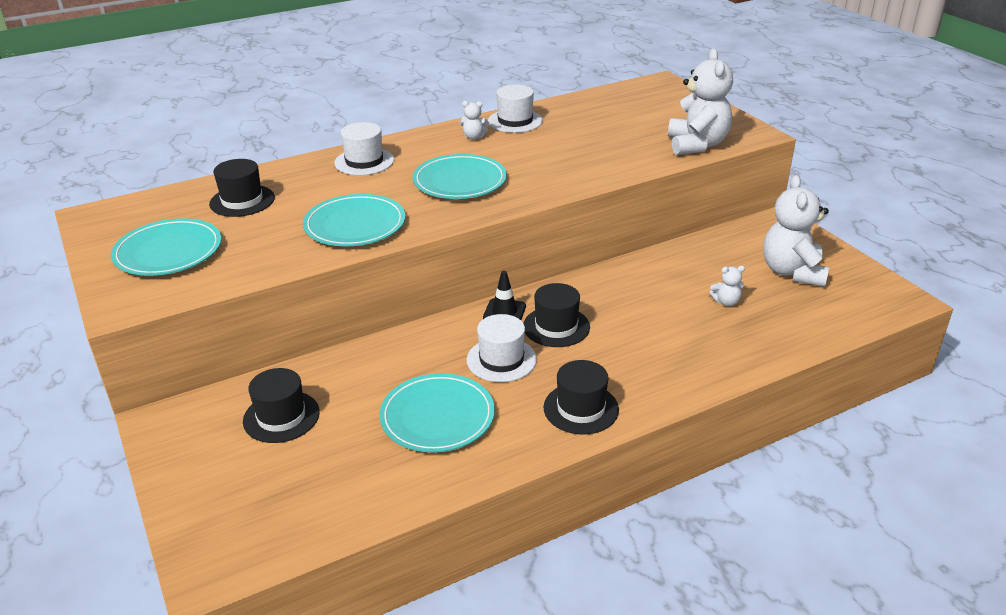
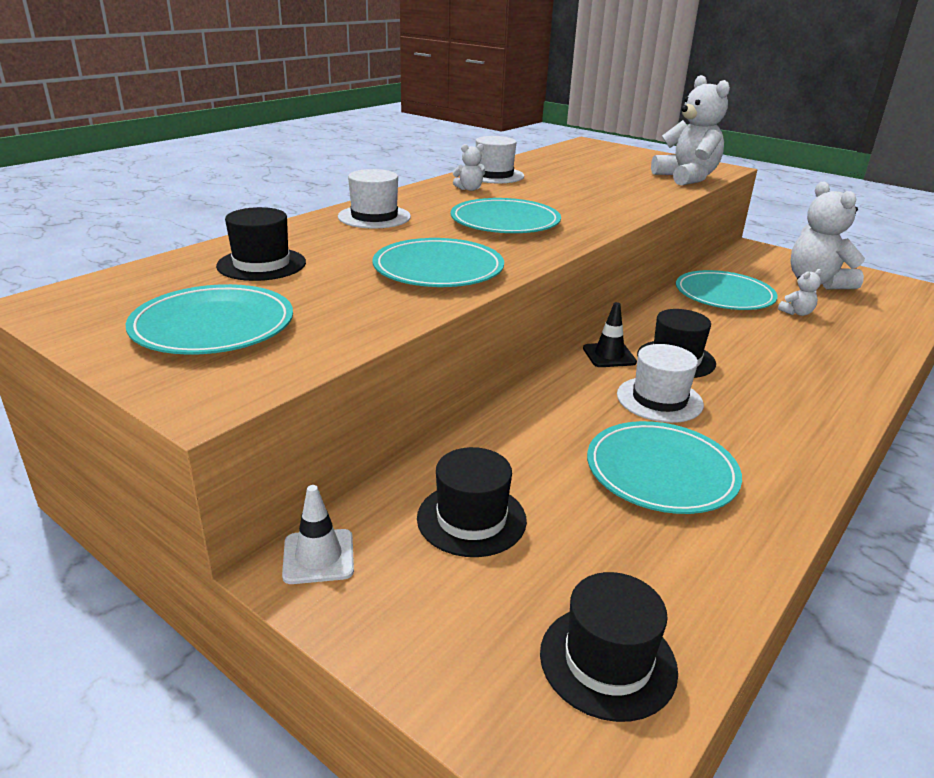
camera: 25 degrees left, 5 degrees down
(176, 416) = (318, 556): none -> white traffic cone
(581, 408) = (794, 428): black hat -> black hat (608, 661)
(678, 270) = (724, 295): none -> turquoise plate

